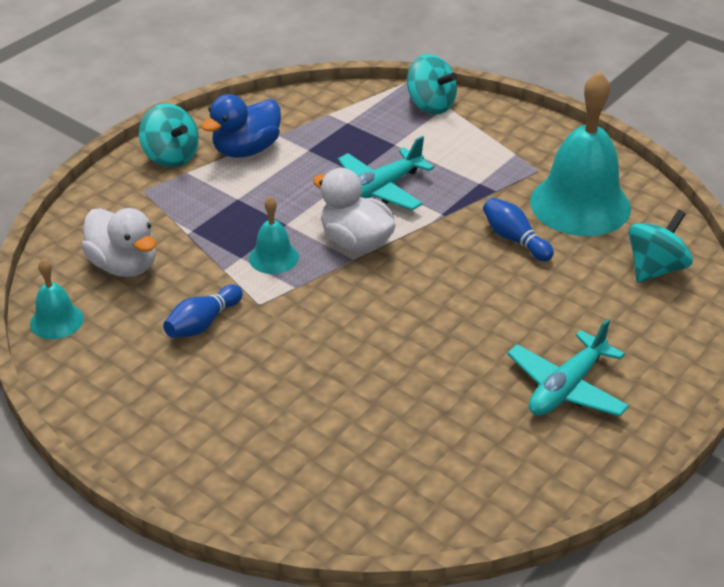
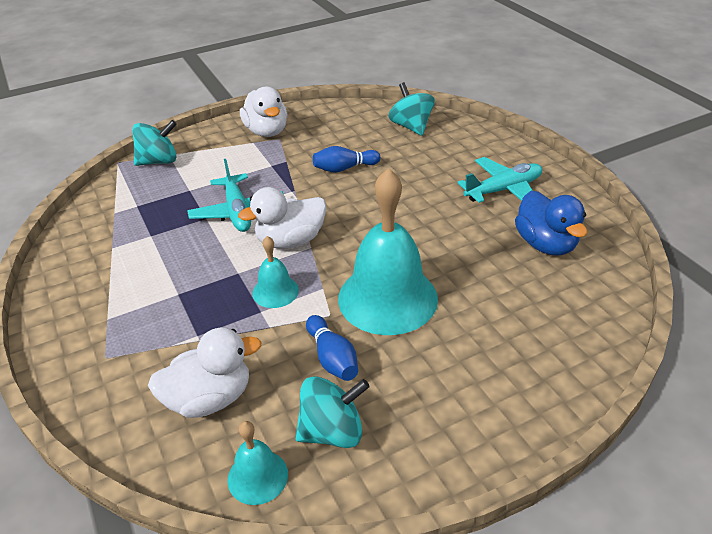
camera: 65 degrees left, 0 degrees up
(171, 157) = (72, 324): turquoise spinning top -> turquoise spinning top (332, 431)
(246, 150) = (113, 272): blue duck -> blue duck (545, 244)
(546, 156) = (267, 131): none -> white duck
(566, 387) = (503, 190): turquoise plane -> turquoise plane turned 90 degrees counterclockwise
(580, 204) = (328, 134): turquoise bell -> turquoise bell (387, 298)

